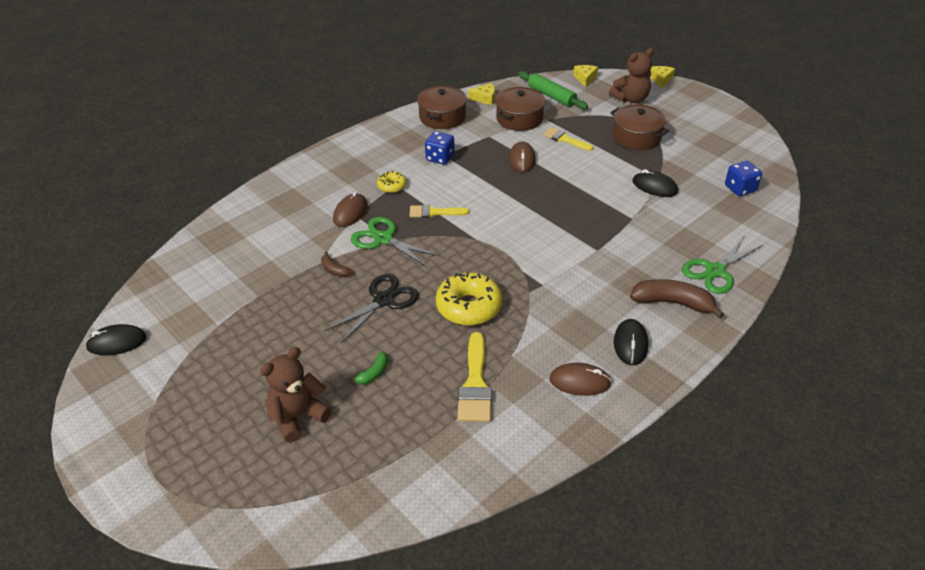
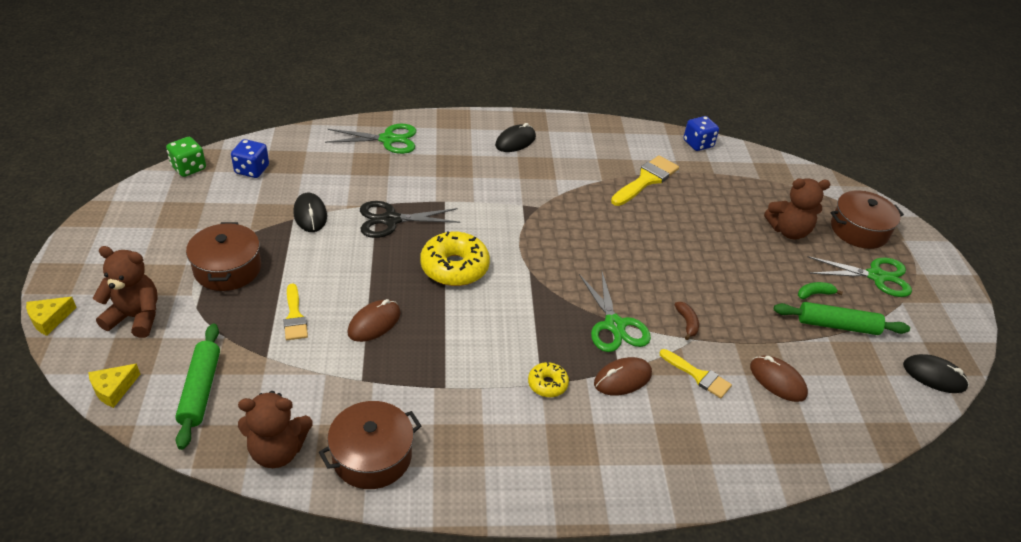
camera: 145 degrees left, 0 degrees up
(188, 417) = (876, 276): none -> green scissors
(212, 339) = (837, 325): none -> green rolling pin
(373, 373) = (714, 225): green banana -> green banana (814, 294)
(383, 300) = (663, 270): black scissors -> black scissors (391, 220)
(434, 212) = (537, 322): yellow brush -> yellow brush (698, 375)
(440, 158) = (454, 387): blue dice -> blue dice (698, 144)
(469, 307) = (598, 224): yellow donut -> yellow donut (454, 267)
(484, 98) = (277, 451): yellow cheese -> brown teddy bear
(519, 118) = (292, 382): brown pot -> brown pot (859, 230)
(579, 382) = (576, 144): brown mouse -> brown mouse (777, 380)
(672, 303) = (450, 142): brown banana -> none
(771, 166) = (189, 168): none -> green dice

